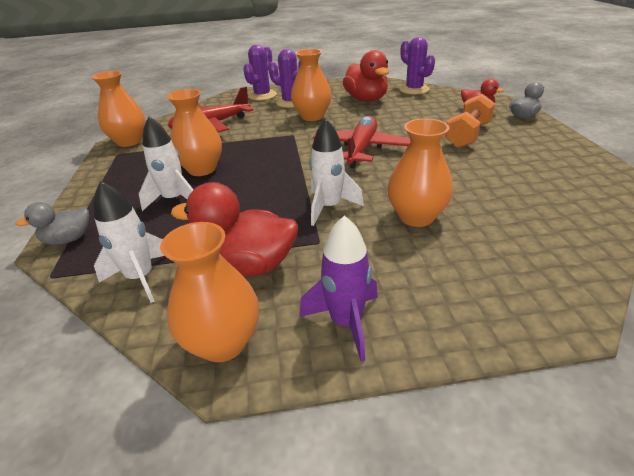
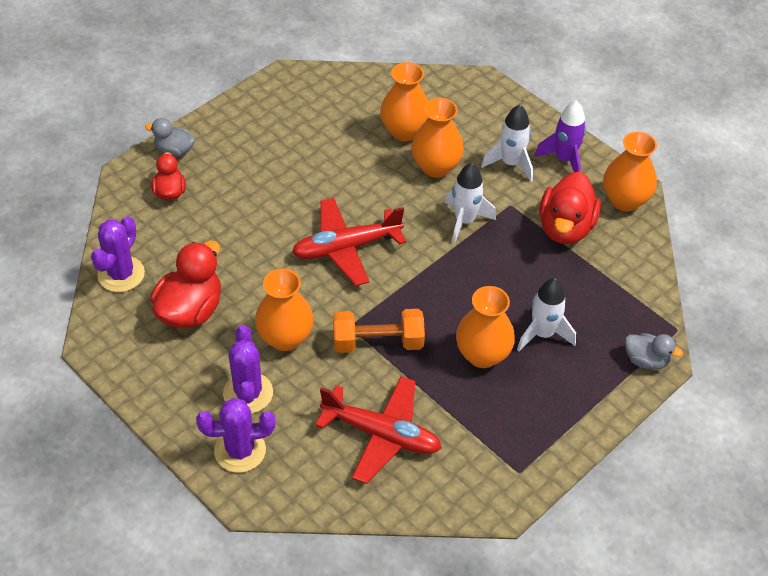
camera: 130 degrees left, 15 degrees up
(129, 141) = (486, 490): orange vase -> orange vase (404, 131)
(141, 278) = (628, 276): white rocket -> white rocket (510, 163)
(248, 265) = (565, 228): red duck -> red duck turned 45 degrees clockwise
(467, 135) = (256, 180): orange dumbbell -> orange dumbbell (378, 342)

